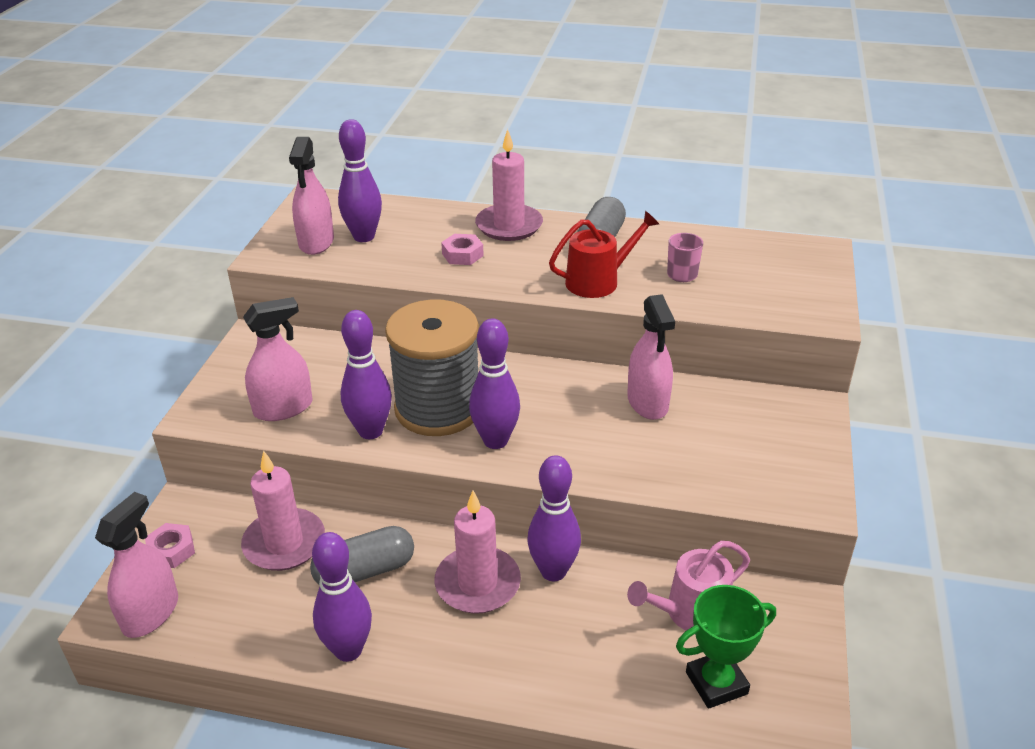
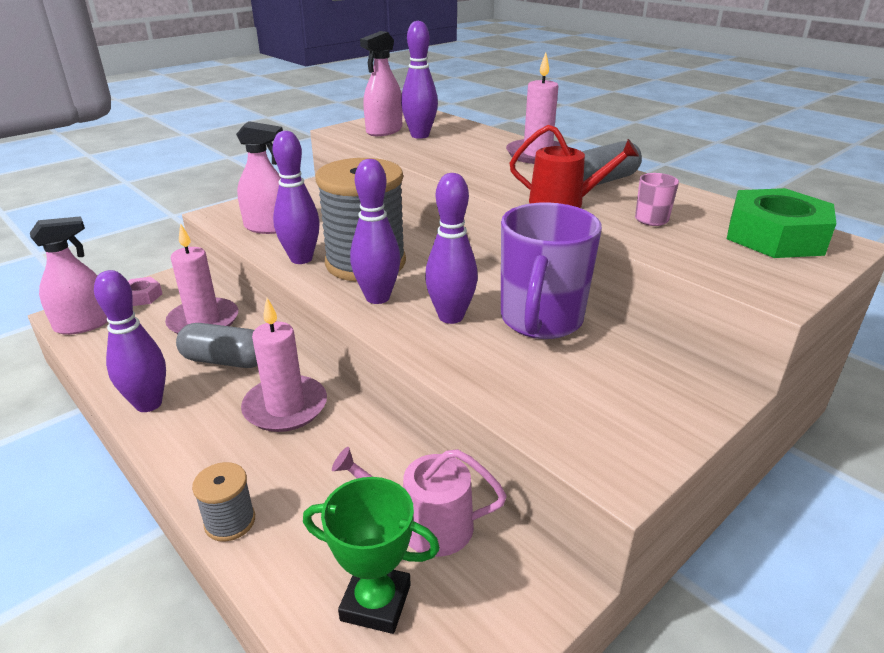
camera: 35 degrees right, 5 degrees down
(462, 255) = (475, 160): pink nut -> none
(553, 571) = (351, 428): purple bowling pin -> purple bowling pin (451, 317)
(553, 697) = (230, 521): none -> grey spool
(647, 402) = (540, 321): pink spray bottle -> purple mug
(777, 259) = (775, 236): none -> green nut

